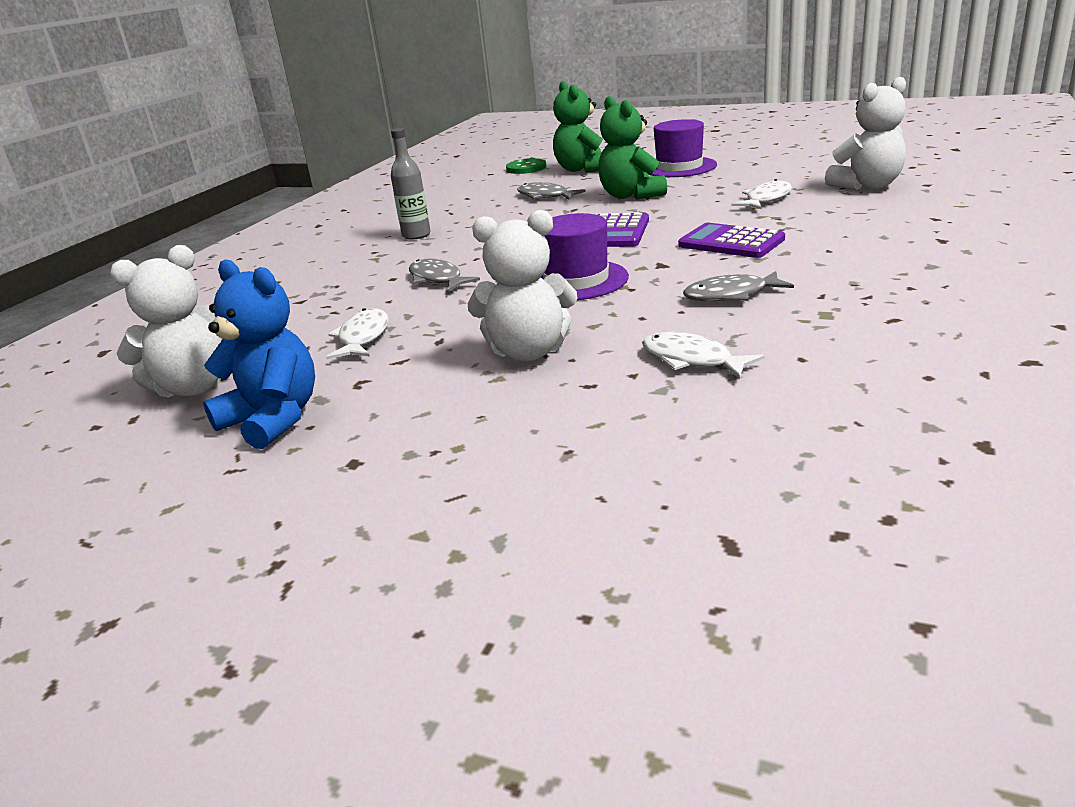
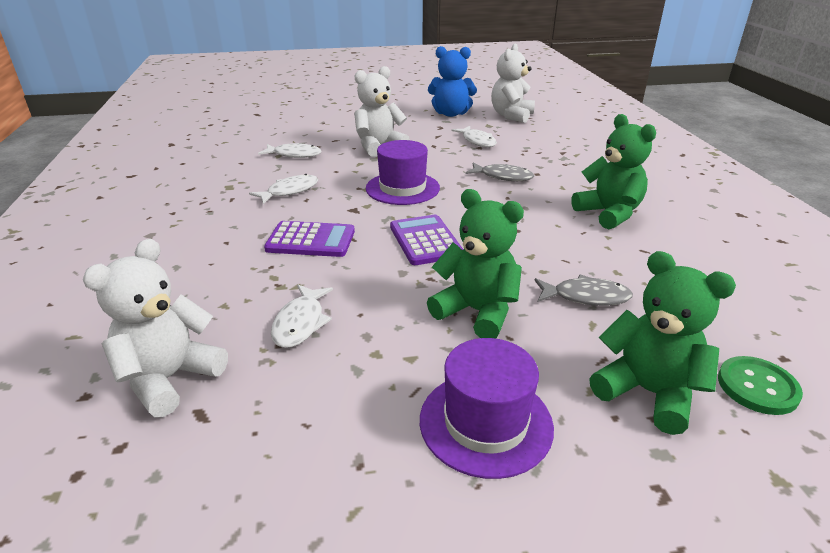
camera: 145 degrees right, 5 degrees up
(416, 235) = (609, 213): grey bottle -> green teddy bear
(731, 295) = (289, 191): grey fish -> white fish

